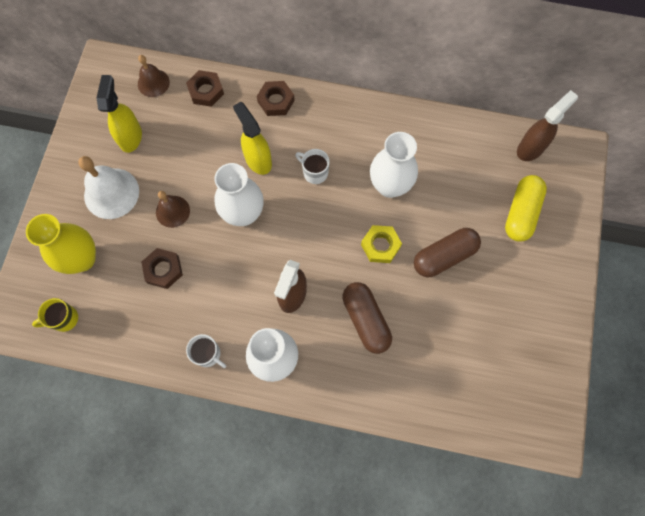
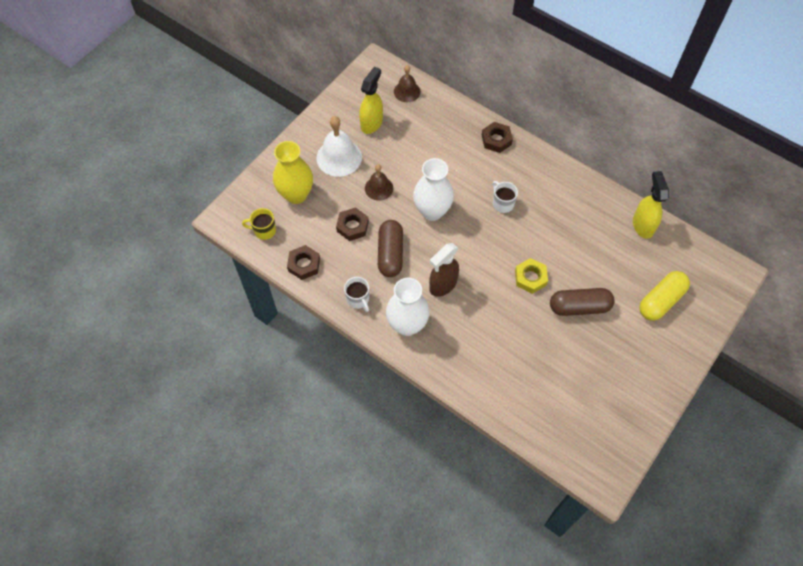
camera: 25 degrees right, 10 degrees down
(206, 91) = (444, 112): brown nut -> brown nut (304, 264)
(258, 160) = (462, 177): yellow spray bottle -> yellow spray bottle (643, 225)
(366, 320) = (492, 327): brown capsule -> brown capsule (390, 254)
(390, 186) = (559, 237): white vase -> none
(531, 148) = (693, 255): brown spray bottle -> none

